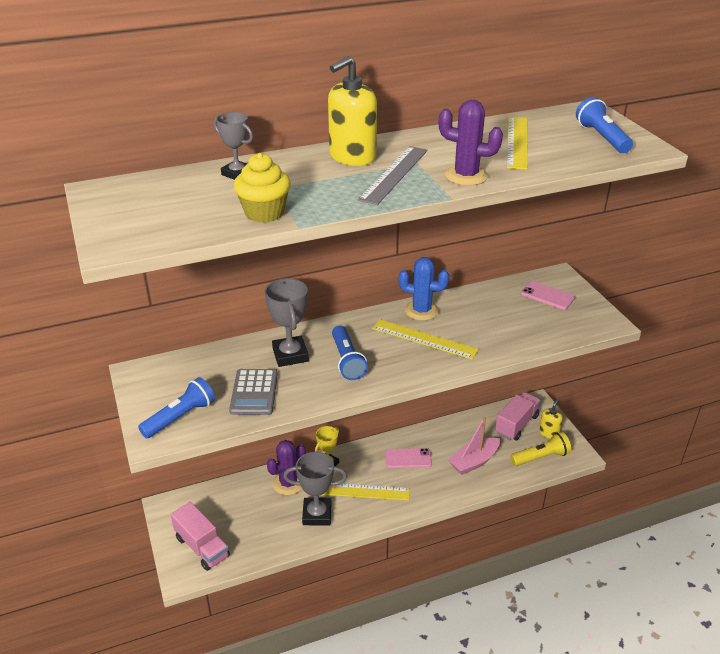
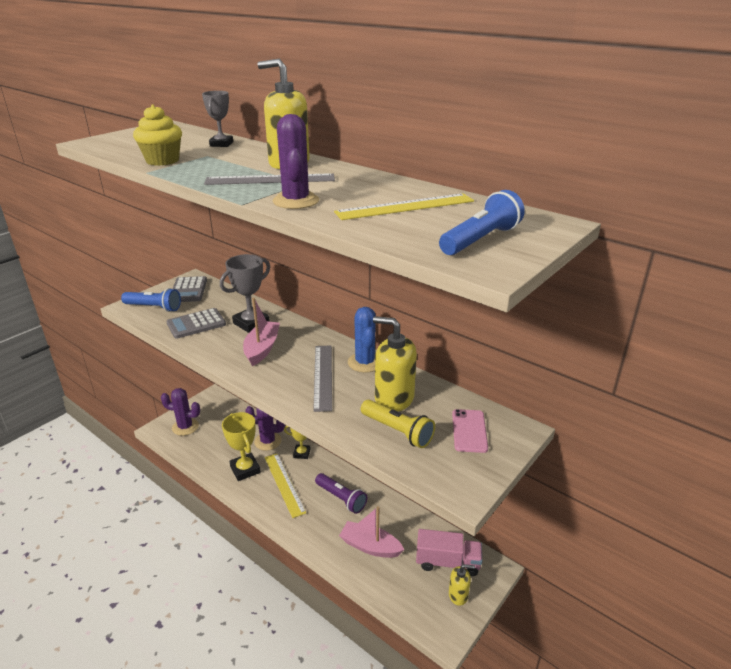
camera: 60 degrees right, 5 degrees down
(165, 381) = (188, 290): none -> grey calculator
(202, 547) = (185, 427): pink truck -> purple cactus
(317, 514) = (245, 469): grey trophy -> yellow trophy
(347, 361) = (262, 349): blue flashlight -> pink boat
(408, 458) = (341, 498): pink phone -> purple flashlight
(424, 339) = (323, 376): yellow ruler -> grey ruler
(484, 314) = (394, 399): none -> yellow soap dispenser
(541, 457) = (416, 600): yellow flashlight -> yellow flashlight (397, 431)

